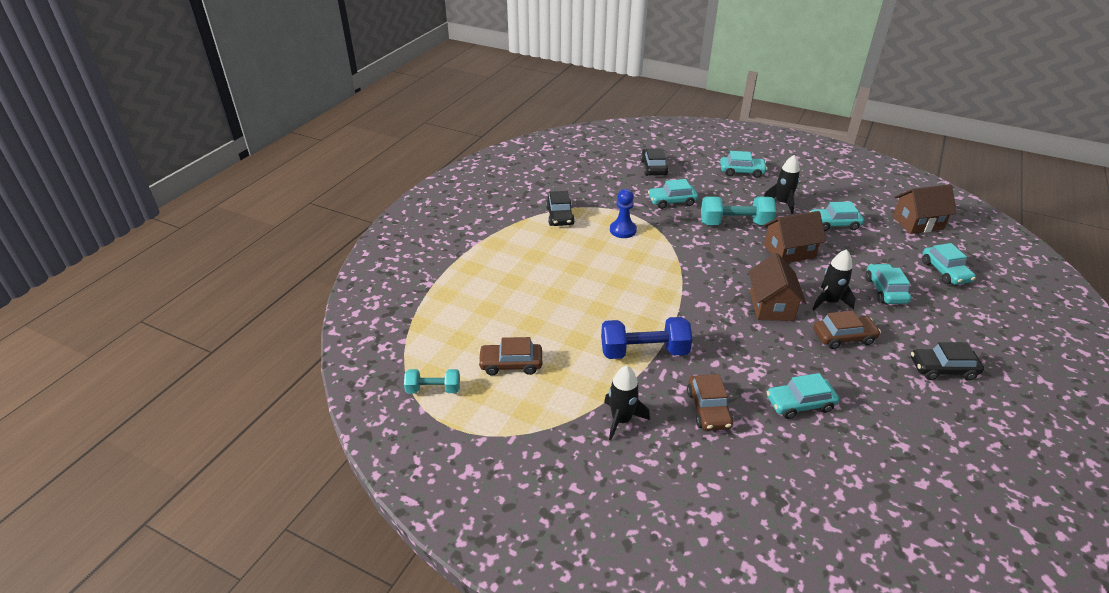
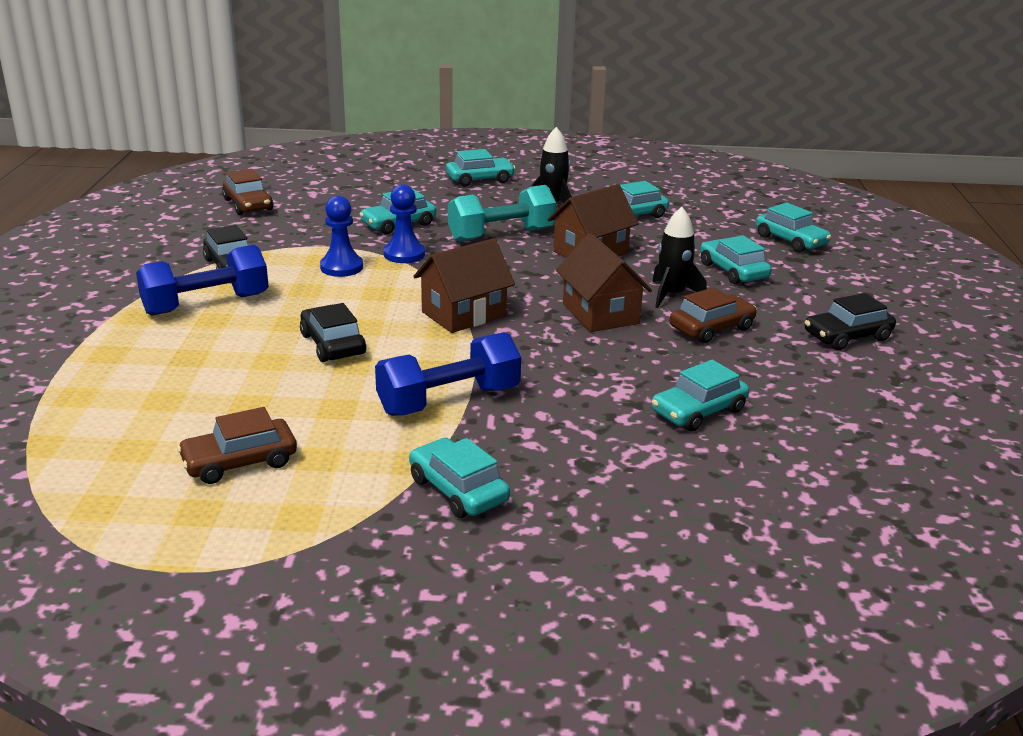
camera: 25 degrees left, 10 degrees down
(433, 389) = (112, 527): turquoise dumbbell -> none
(535, 243) = (206, 304): none -> blue dumbbell
(621, 420) = (458, 490): black rocket -> turquoise car
(653, 168) = (351, 192): black car -> black car (332, 344)
(665, 227) = (404, 254): none -> blue pawn
(708, 409) = (579, 446): brown car -> brown car (248, 205)
(917, 223) = (731, 199): brown house -> brown house (463, 314)

